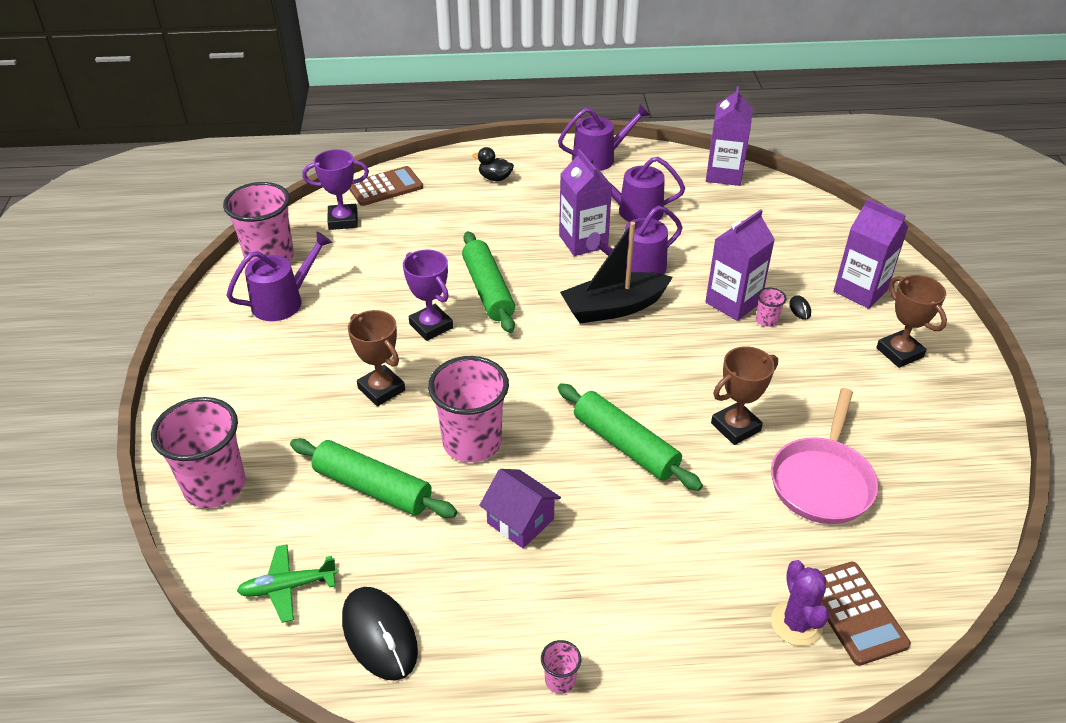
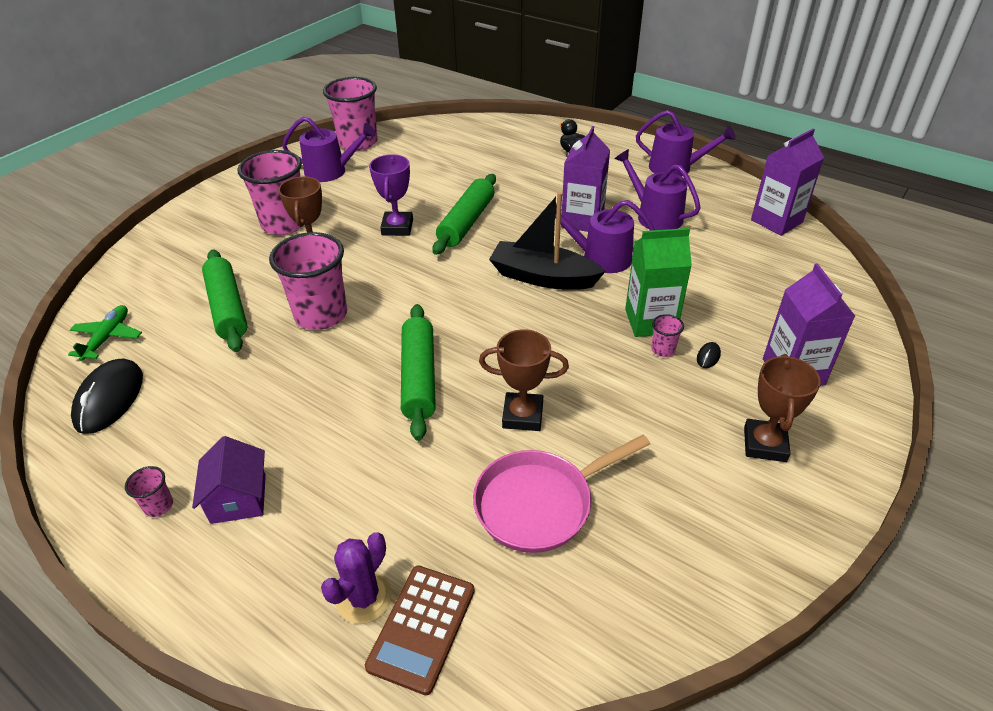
camera: 40 degrees right, 0 degrees up
(215, 486) = (154, 258): pink cup -> pink cup (284, 224)
(288, 587) = (108, 337): green plane -> green plane turned 75 degrees clockwise
(343, 220) = (431, 138): purple trophy -> none
(385, 187) = (486, 128): brown calculator -> none
(520, 521) = (280, 384): purple house -> purple house (238, 498)
(733, 302) = (650, 321): purple carton -> green carton

